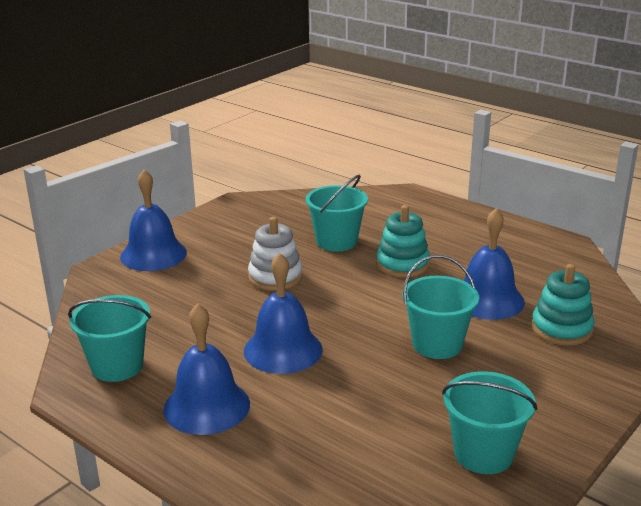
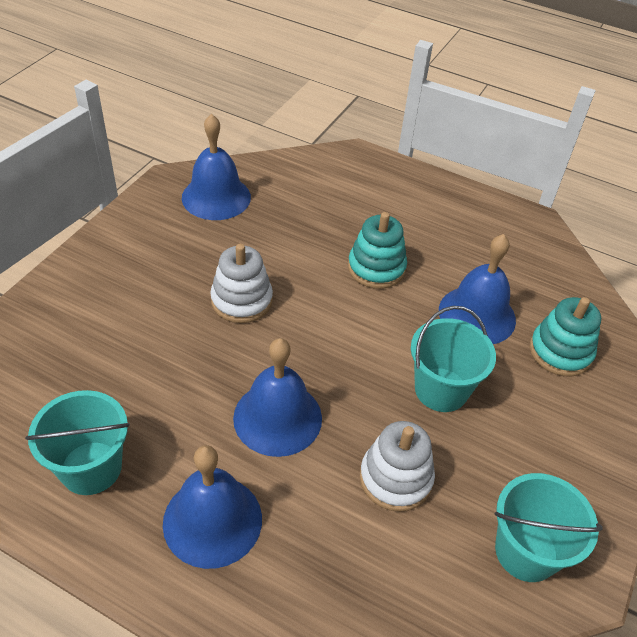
camera: 15 degrees left, 20 degrees up
(153, 254) = (90, 275): blue bell -> blue bell (216, 197)
(336, 241) = (297, 237): turquoise bucket -> none
(376, 396) = (395, 478): none -> white stacking toy

